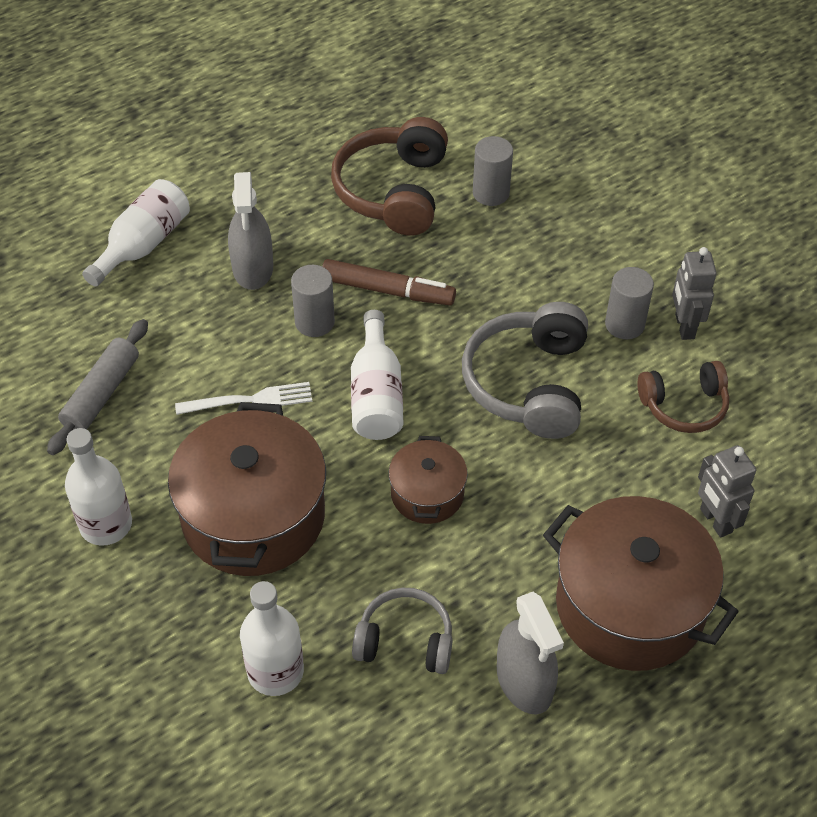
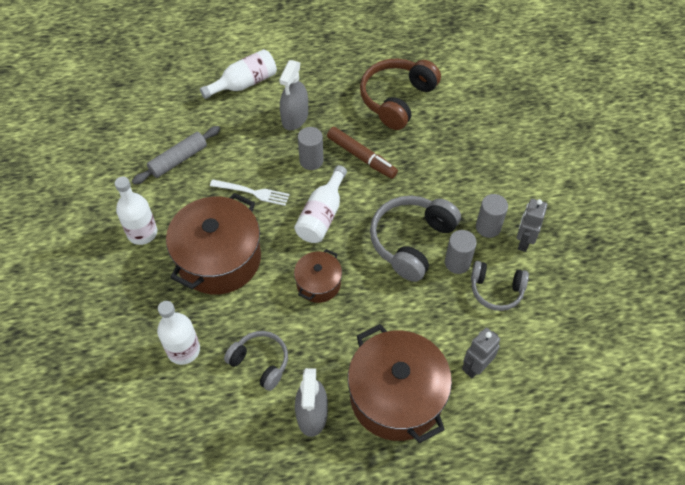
camera: 25 degrees right, 5 degrees up
(491, 193) = (452, 119): grey cylinder -> grey cylinder (457, 263)
(684, 406) = (496, 290): brown headphones -> grey headphones
(715, 521) = (475, 367): grey robot -> grey robot turned 45 degrees clockwise

